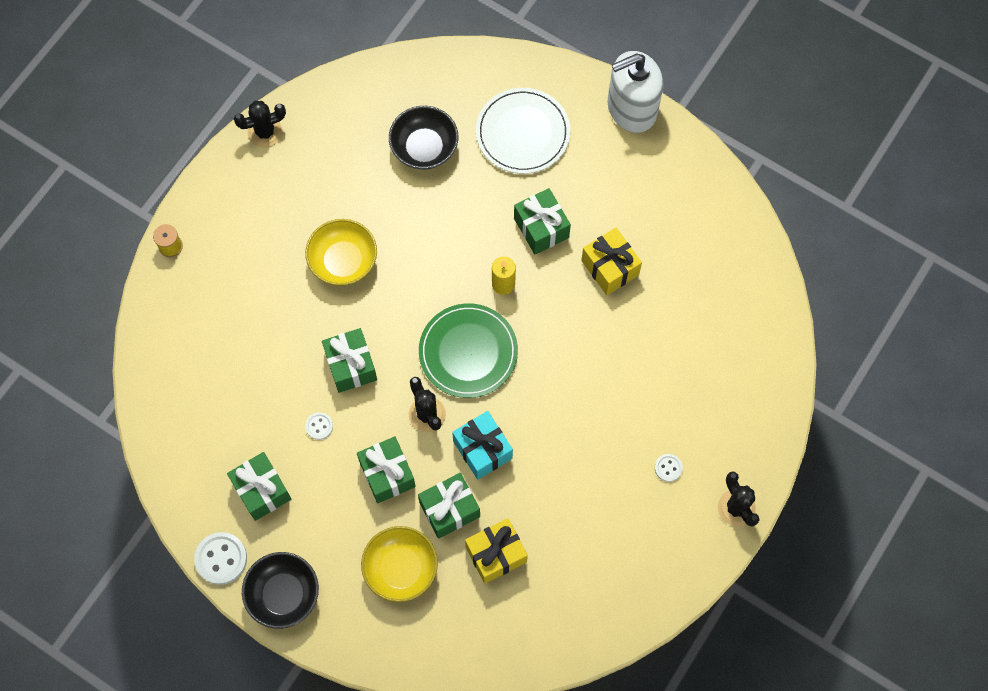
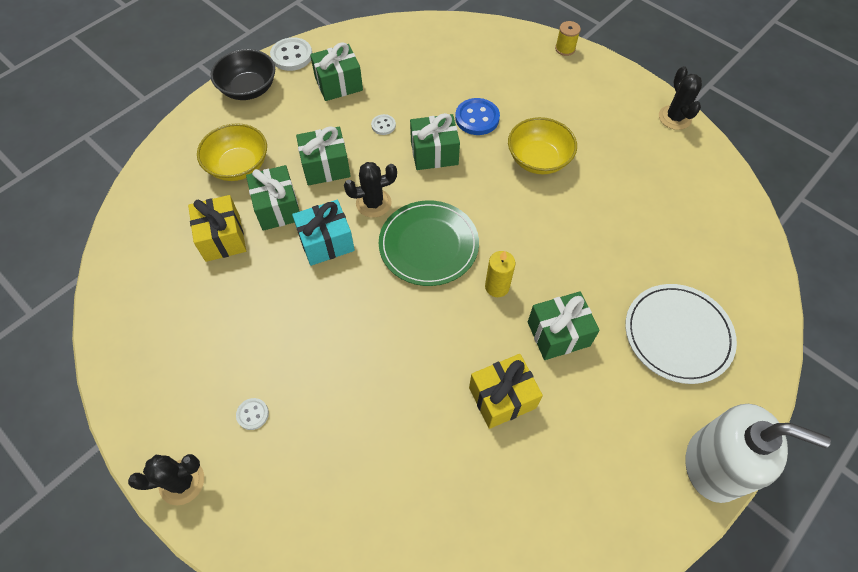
camera: 100 degrees right, 10 degrees down
(294, 329) = (477, 118): none -> blue button
(424, 148) = (658, 239): black bowl -> none
(631, 108) = (714, 465): white soap dispenser -> white soap dispenser turned 120 degrees clockwise

